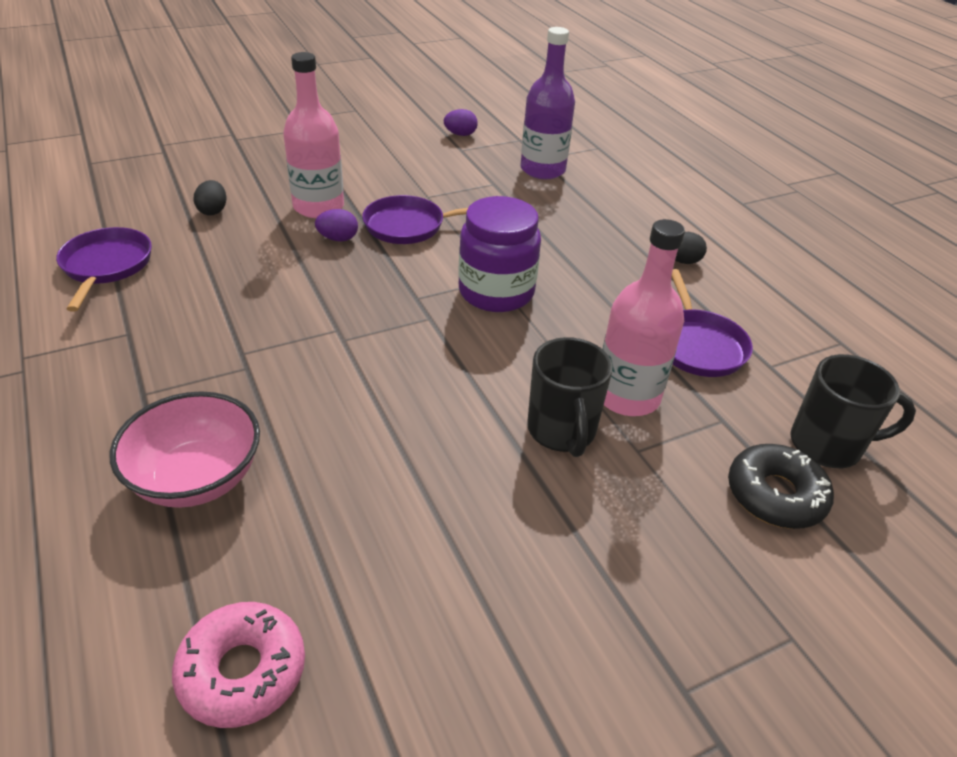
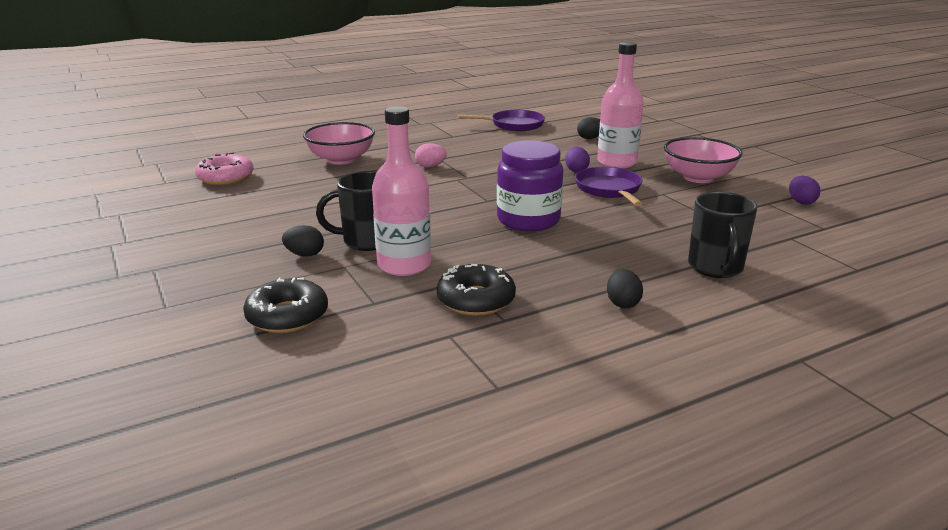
camera: 90 degrees right, 15 degrees down
(277, 364) = (430, 166): none -> pink egg
(384, 168) = (698, 177): none -> pink bowl
(542, 170) = (764, 238): purple bottle -> none
(609, 494) = (305, 254): none -> black egg
(698, 345) = (476, 300): purple pan -> black donut
(828, 445) = (338, 350): black mug -> black mug (716, 268)

